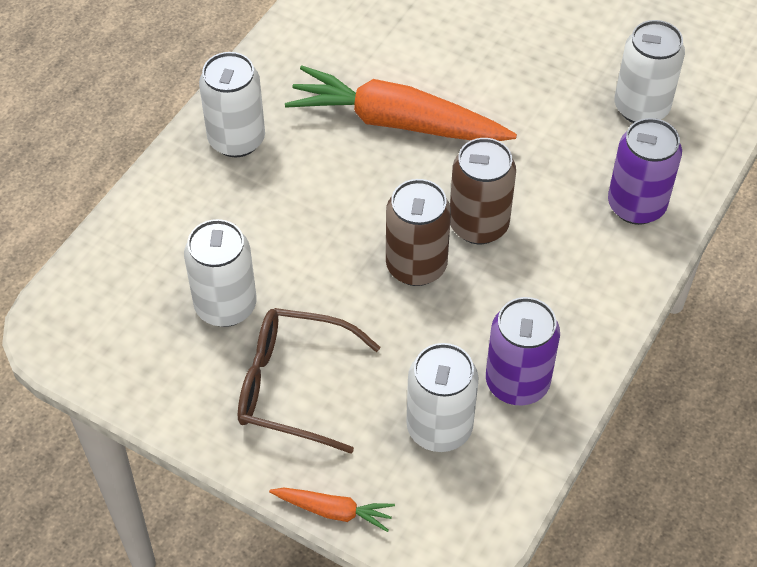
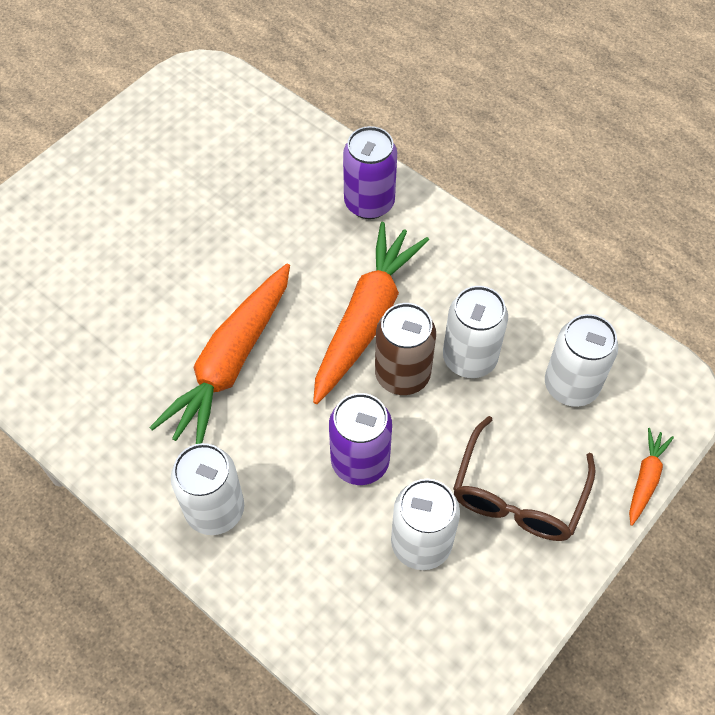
camera: 80 degrees left, 5 degrees up
(478, 225) = (366, 319): brown can -> orange carrot
(517, 382) = (533, 321): purple can -> purple can (360, 461)
(641, 108) = (265, 176): white can -> white can (469, 358)

